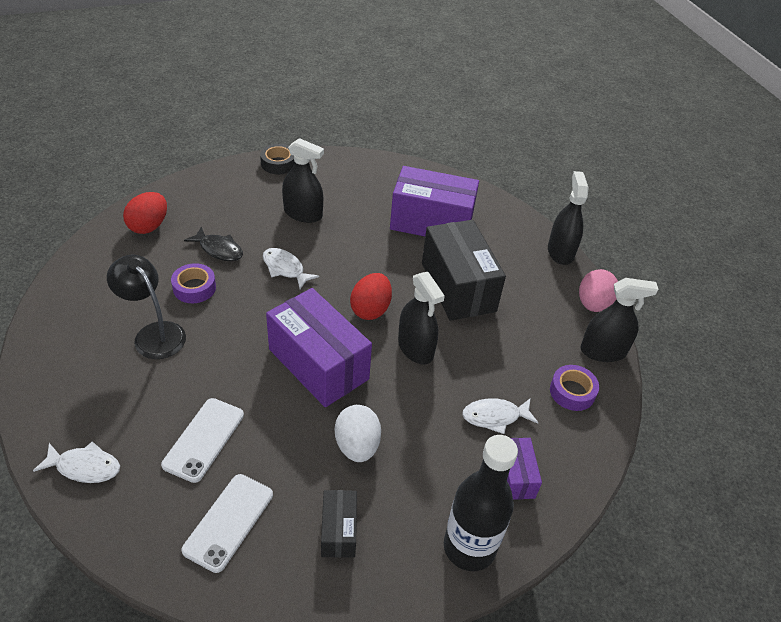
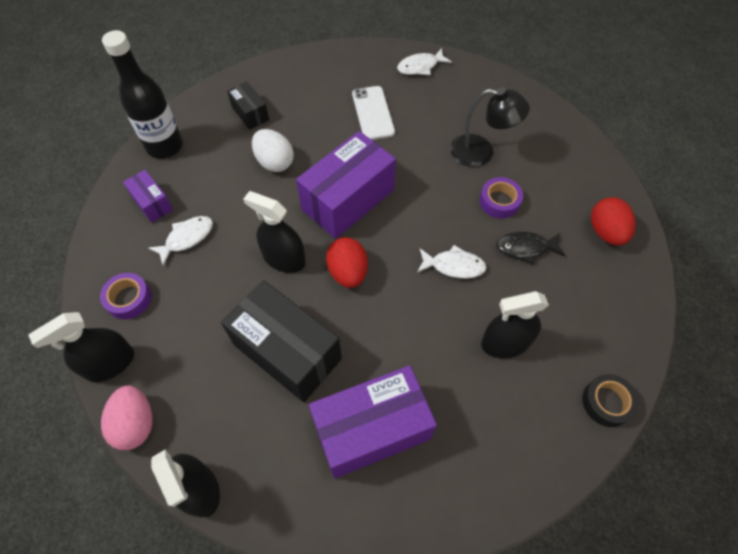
camera: 150 degrees right, 15 degrees up
(228, 522) = (316, 86): white phone -> none
(318, 364) = (348, 200): purple box -> purple box turned 60 degrees counterclockwise

